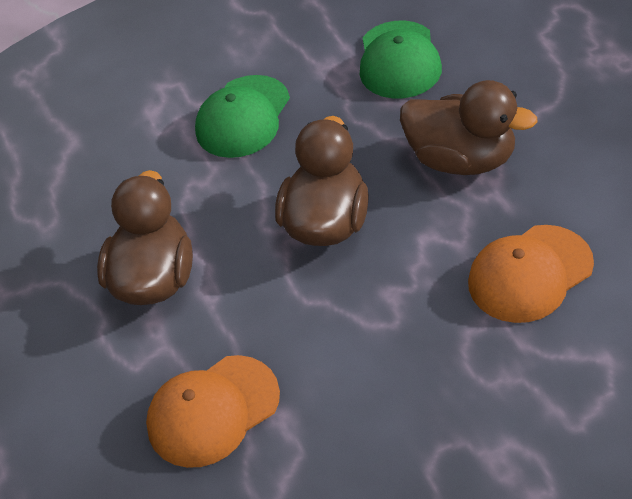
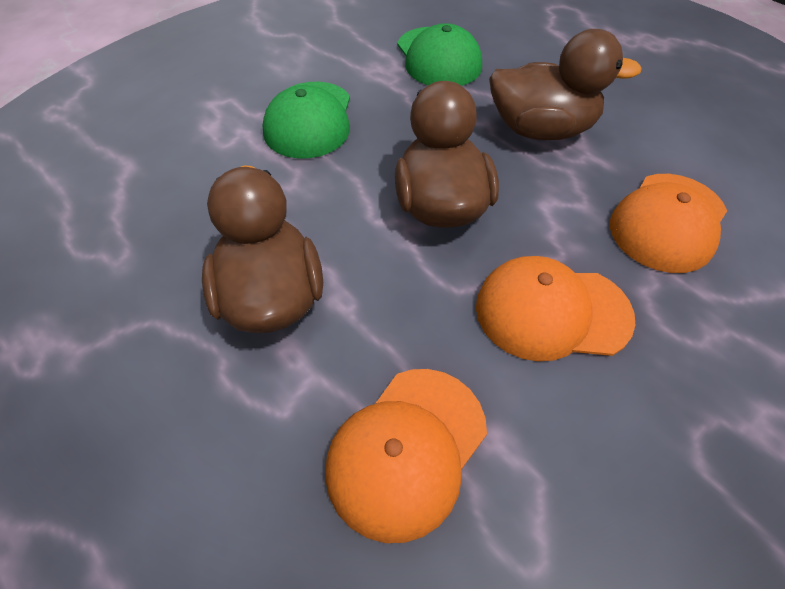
camera: 25 degrees left, 5 degrees up
(376, 333) = (552, 312): none -> orange cap

